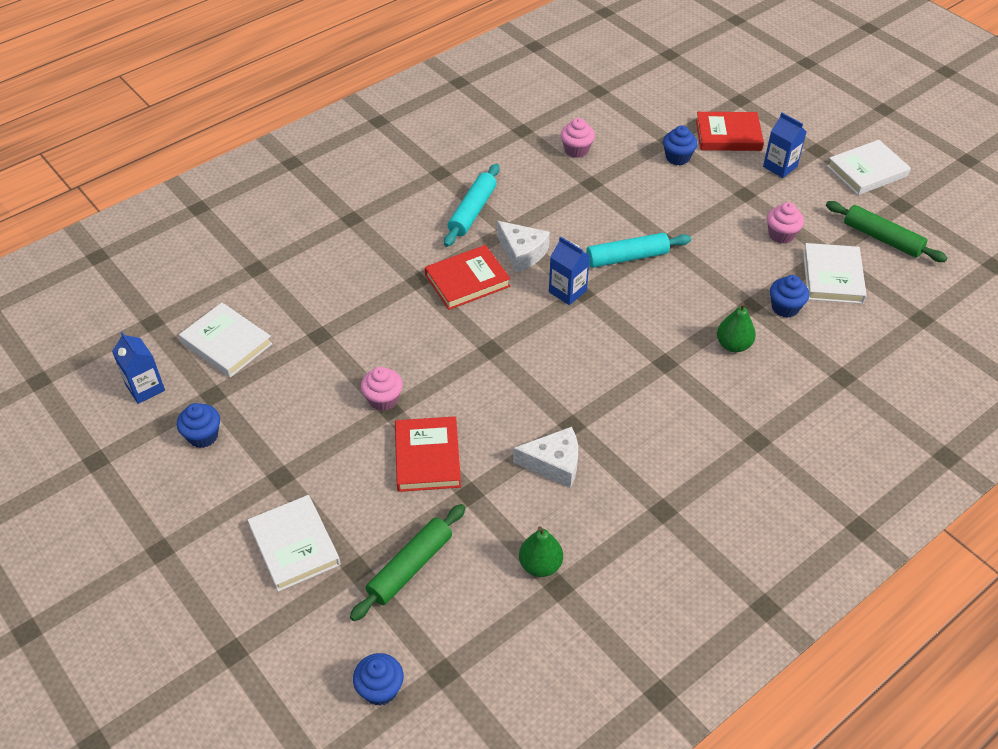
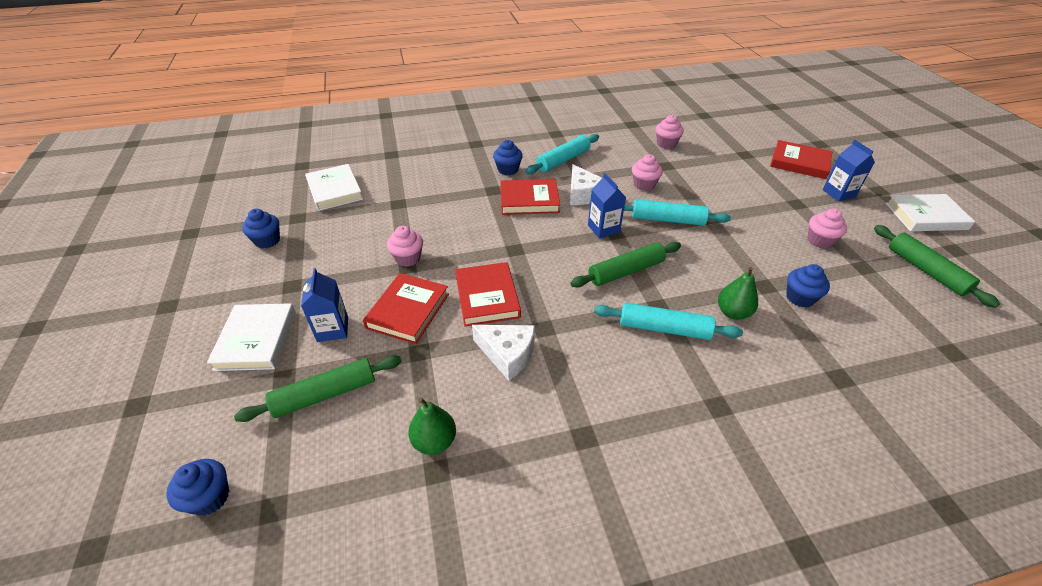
camera: 25 degrees right, 5 degrees down
(145, 388) = (261, 200): blue carton -> blue carton (333, 329)
(496, 413) = (487, 297): none -> red book
(580, 218) = (644, 185): none -> pink cupcake
(616, 335) = (626, 271): none -> green rolling pin
(677, 157) = (747, 166): blue cupcake -> blue cupcake (508, 170)
(680, 384) = (664, 329): none -> turquoise rolling pin
(832, 277) = (860, 287): white book -> none

